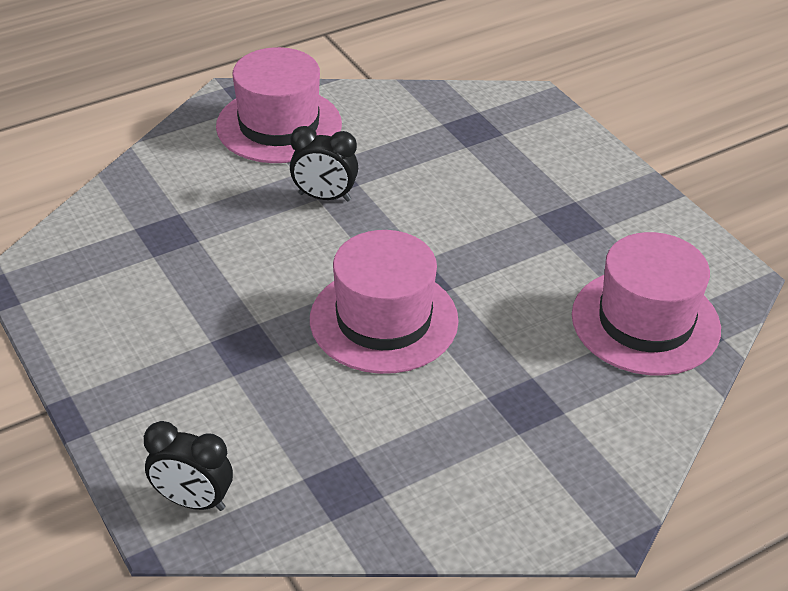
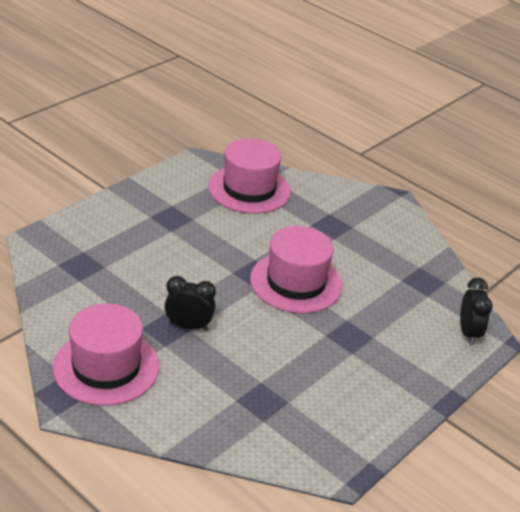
camera: 110 degrees left, 5 degrees down
(324, 197) = (188, 326): black clock -> black clock turned 75 degrees counterclockwise

